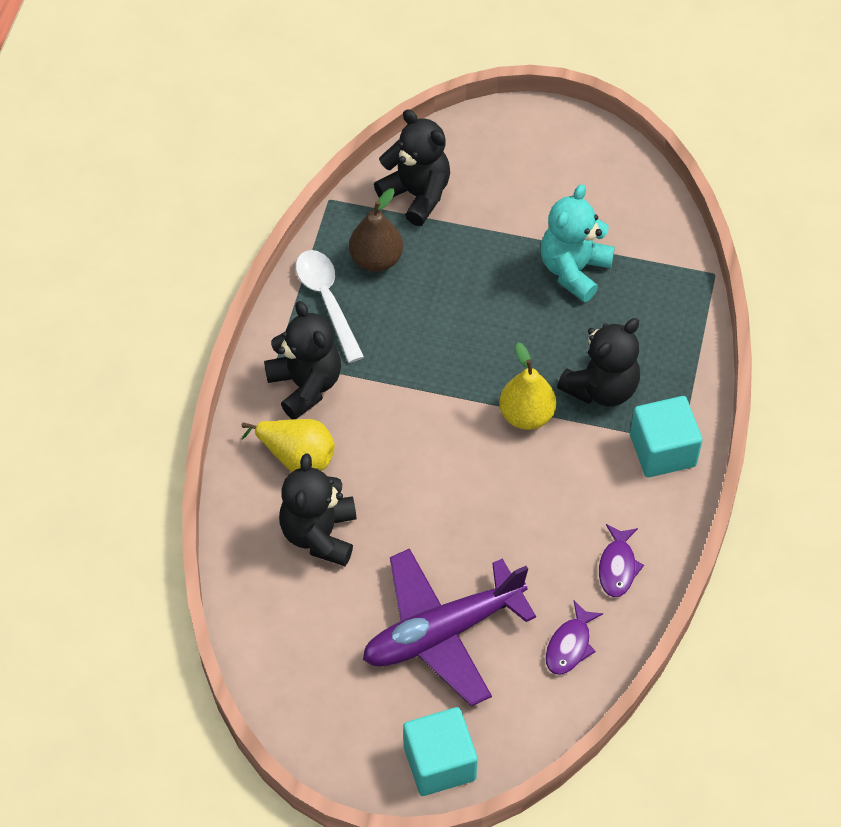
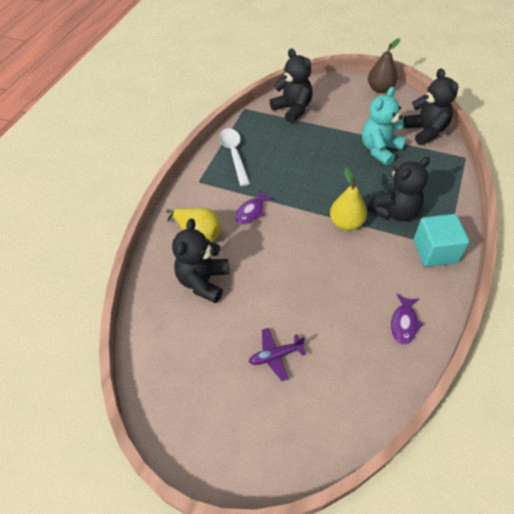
camera: 10 degrees right, 5 degrees down
(305, 385) = (212, 196): black teddy bear -> black teddy bear (425, 131)
(376, 259) = (265, 137): brown pear -> brown pear (380, 89)
(439, 763) = (260, 458): turquoise cube -> none
(442, 632) = (275, 355): purple plane -> purple plane, size x0.45
(570, 645) = (367, 376): purple fish -> purple fish (251, 212)

